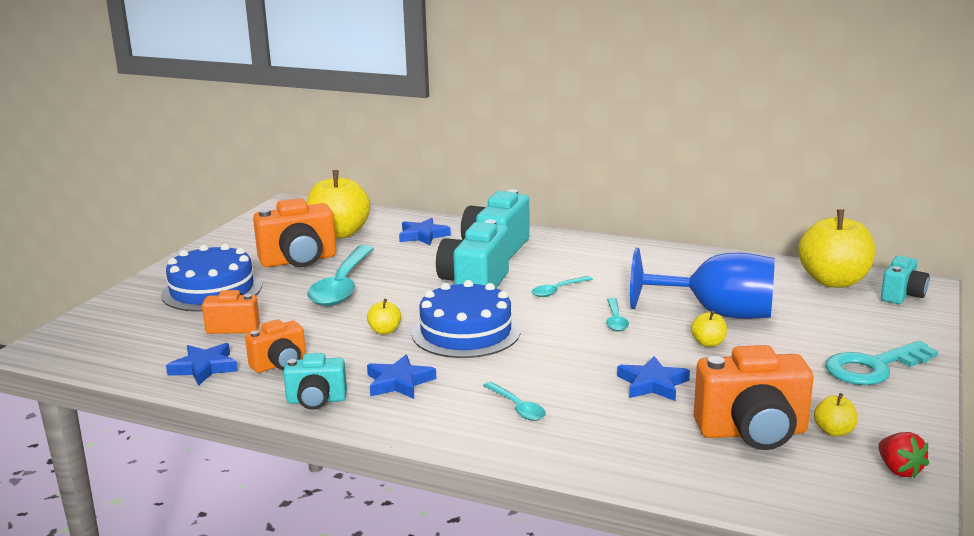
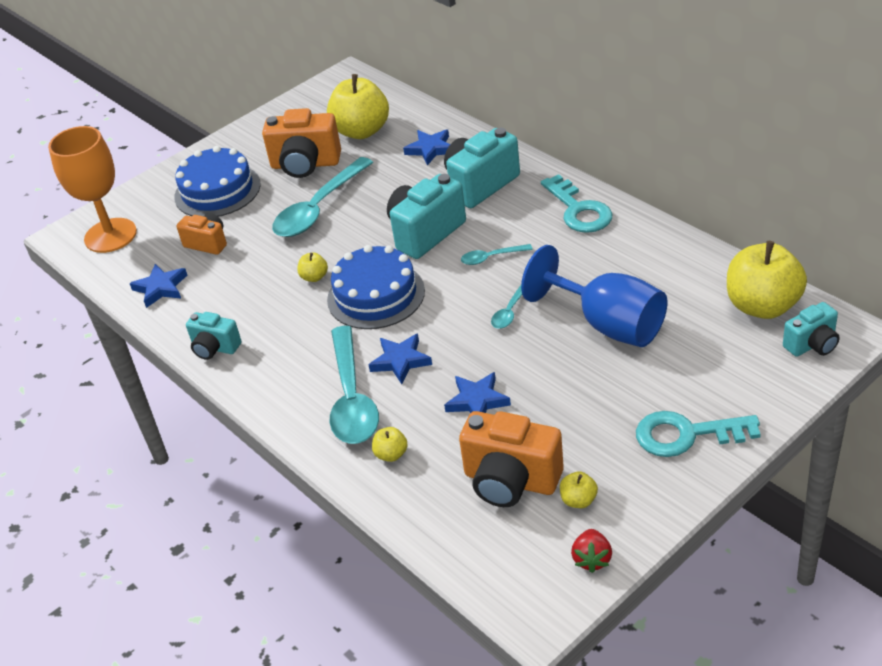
camera: 30 degrees right, 20 degrees up
(103, 339) = (110, 235): none -> orange goblet
(280, 364) = (214, 299): orange camera -> none
(399, 382) = (285, 343): blue star -> blue star (400, 361)
(517, 407) = (352, 398): turquoise spoon -> turquoise spoon, size x2.15
(607, 252) = (578, 210): none -> turquoise key
(708, 343) = (566, 363): yellow apple -> yellow apple (391, 454)

